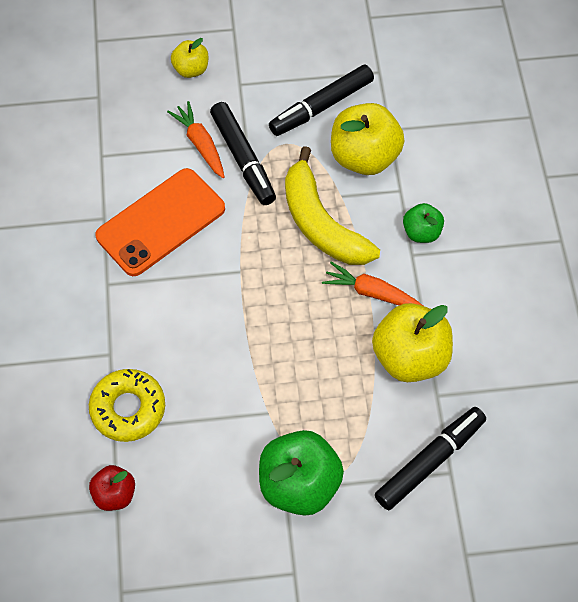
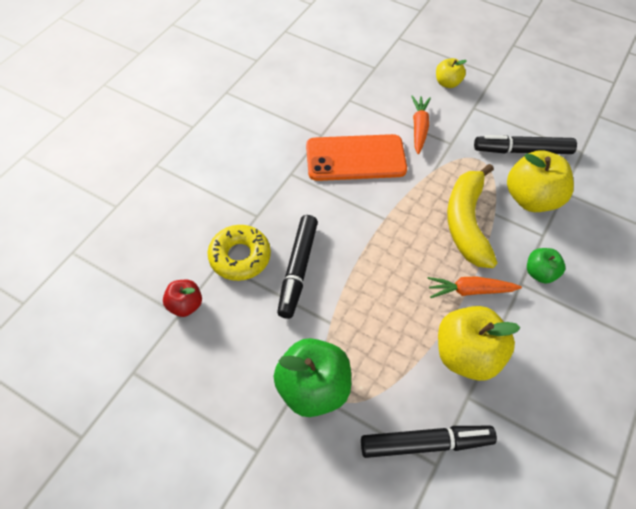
camera: 35 degrees right, 5 degrees down
(243, 159) = (441, 152): black marker -> black marker (297, 269)
(372, 292) = (470, 290): orange carrot -> orange carrot turned 60 degrees counterclockwise

